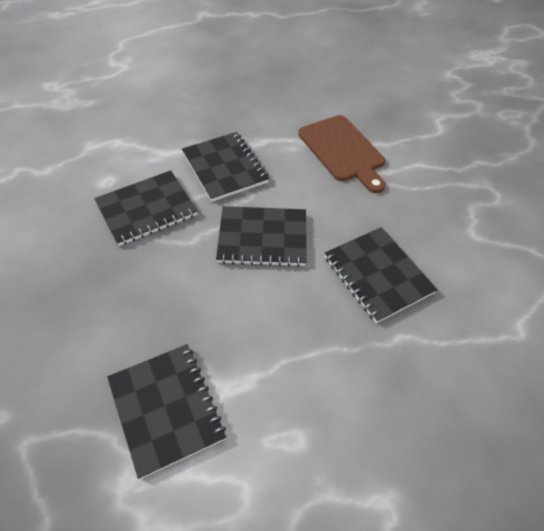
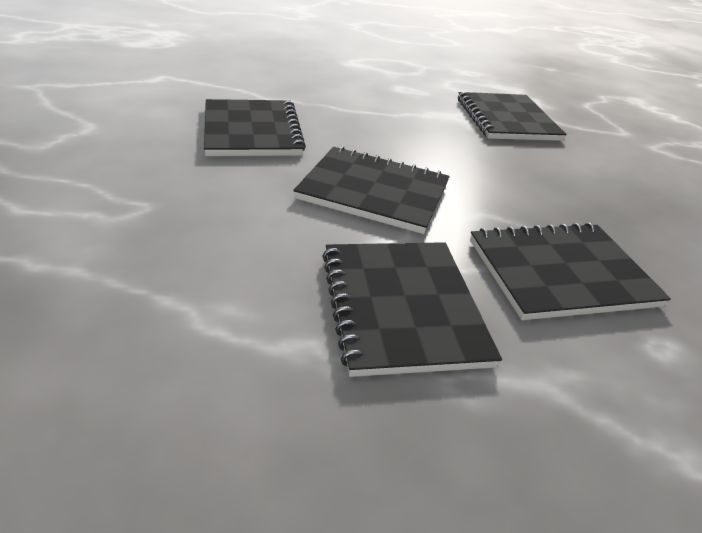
camera: 165 degrees left, 15 degrees down
(343, 151) = (128, 271): brown cutting board -> none

